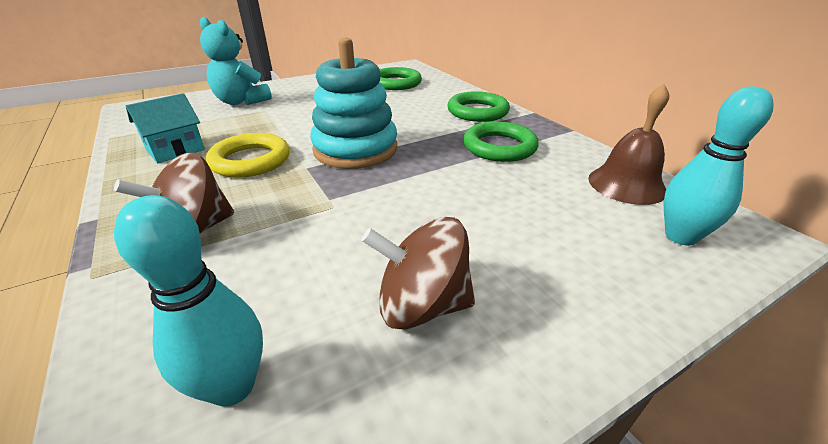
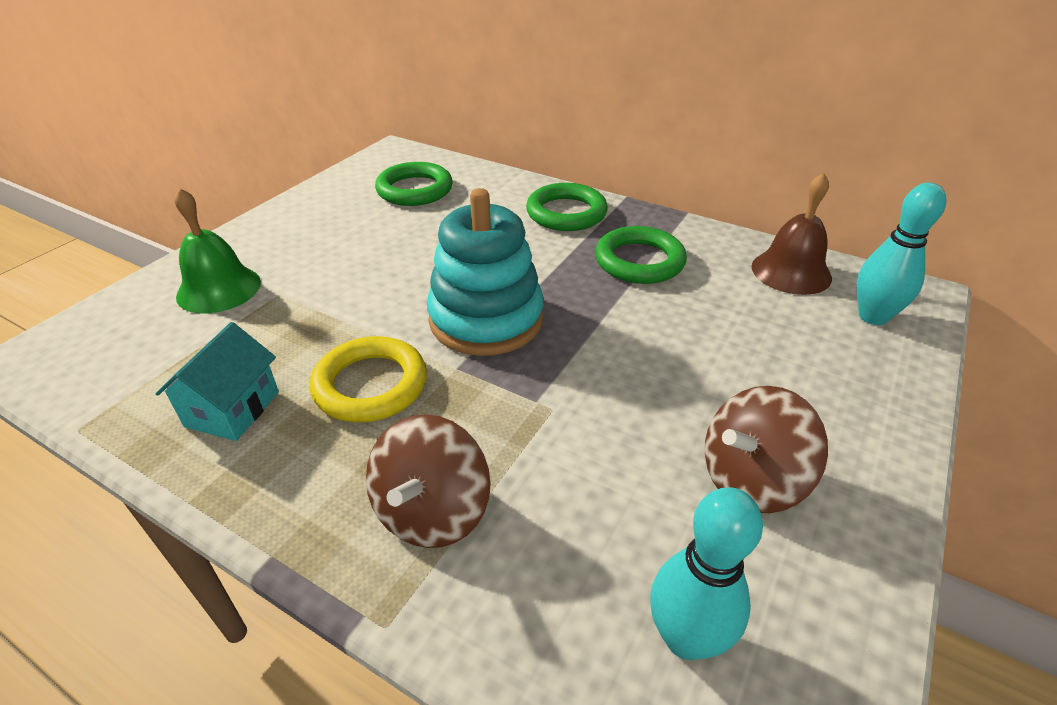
camera: 30 degrees left, 5 degrees up
(241, 102) = (219, 289): turquoise teddy bear -> green bell

